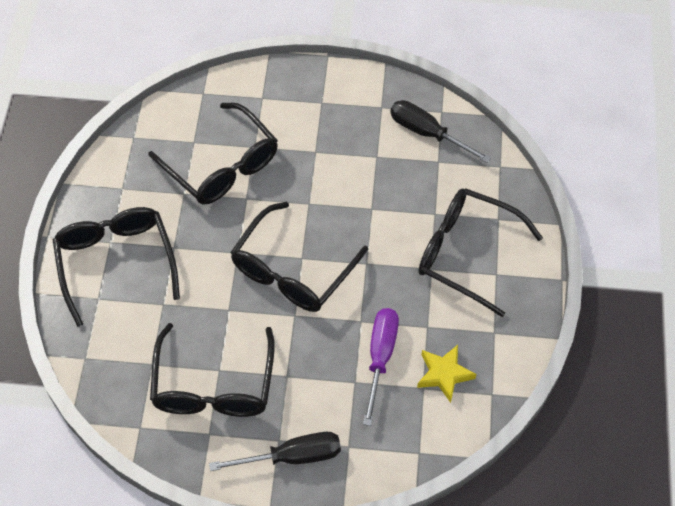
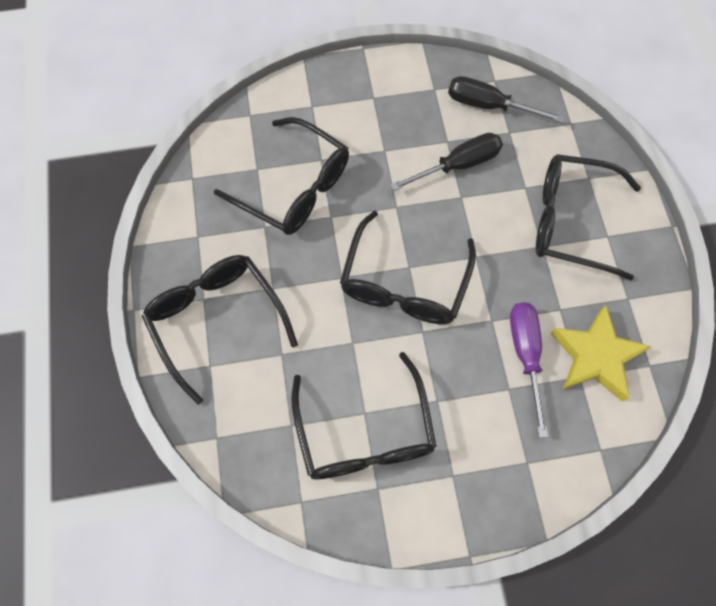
camera: 15 degrees left, 10 degrees up
(292, 456) = (473, 490): black screwdriver -> black screwdriver (458, 165)
(444, 374) = (595, 357): yellow star -> yellow star, size x1.51

